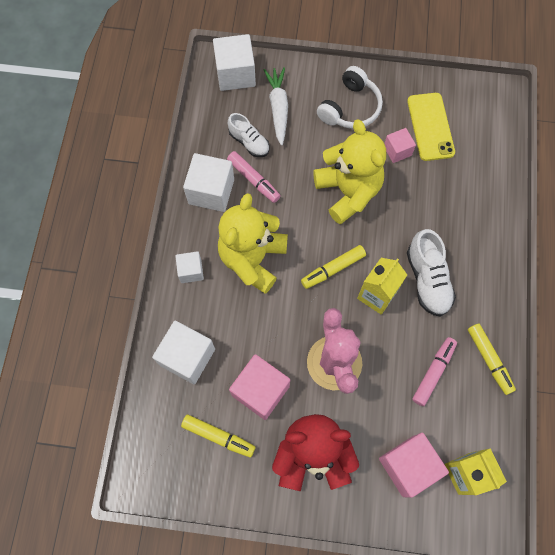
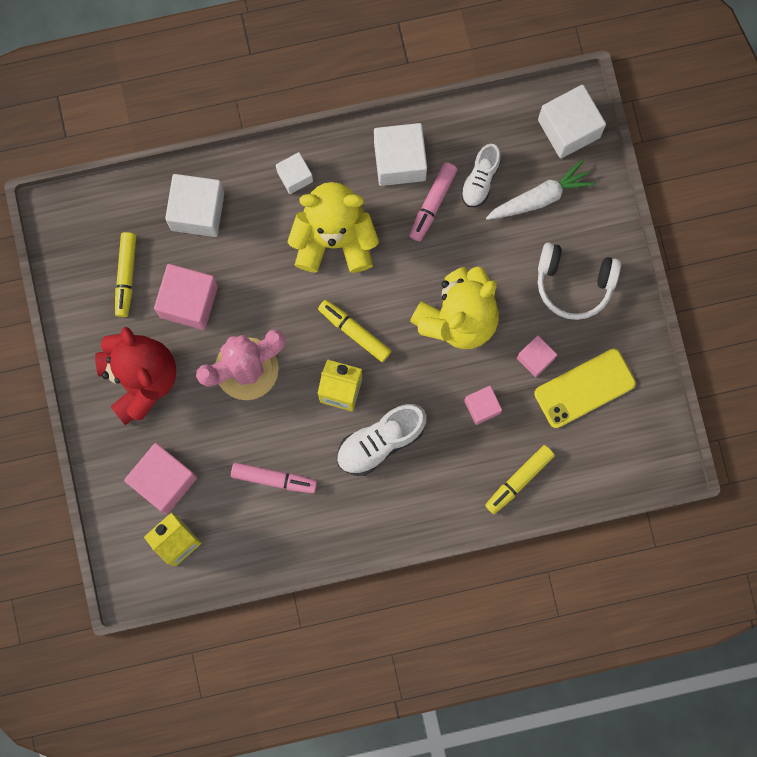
camera: 70 degrees right, 10 degrees up
(422, 198) = (482, 407): none -> pink cube
(489, 359) = (310, 536): yellow marker -> yellow marker (519, 480)

